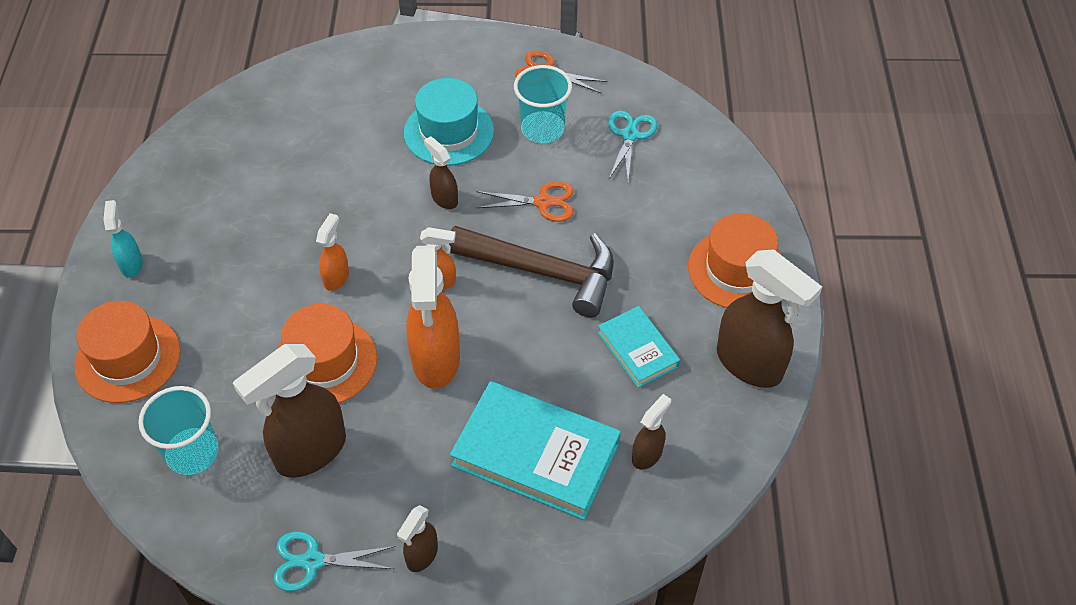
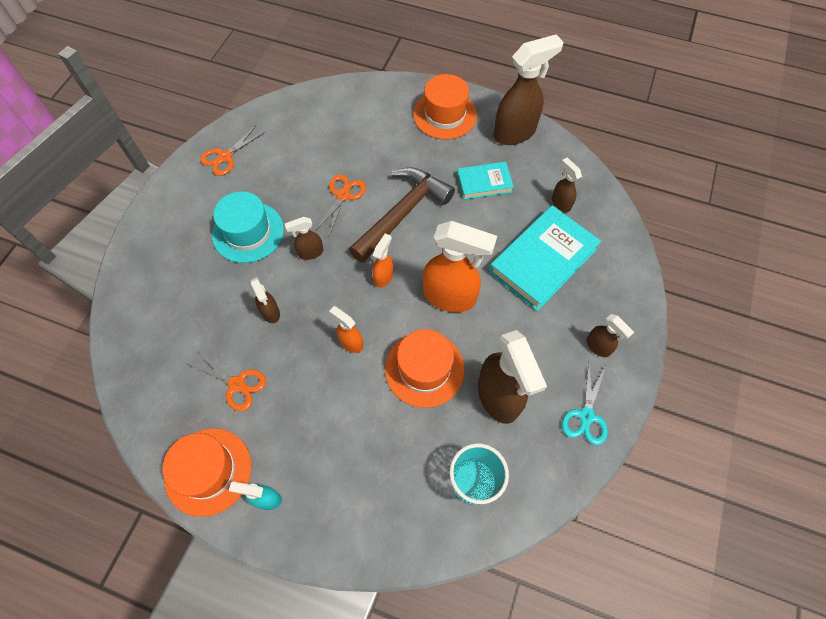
camera: 70 degrees left, 10 degrees up
(128, 358) = (365, 519): orange hat -> orange hat (208, 471)
(253, 193) = (237, 384): none -> orange scissors
(350, 190) = (270, 312): none -> brown spray bottle
(542, 129) = (277, 175): turquoise cup -> none
(630, 135) = (310, 130): turquoise scissors -> none

